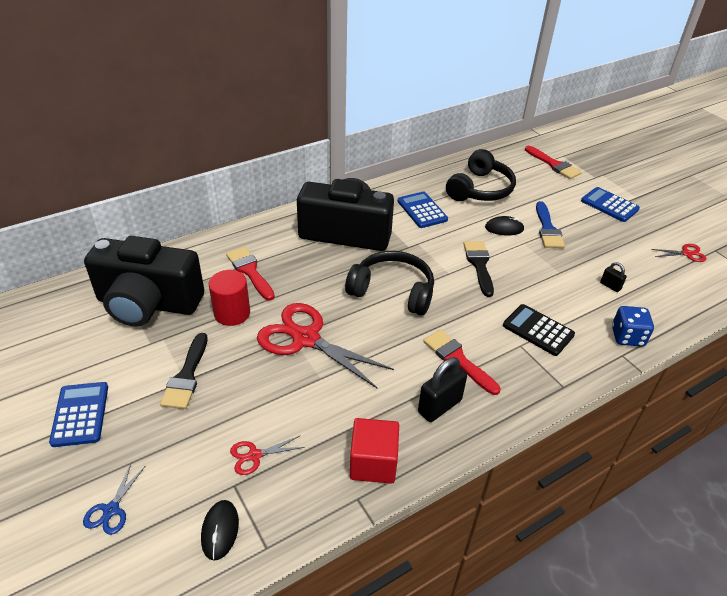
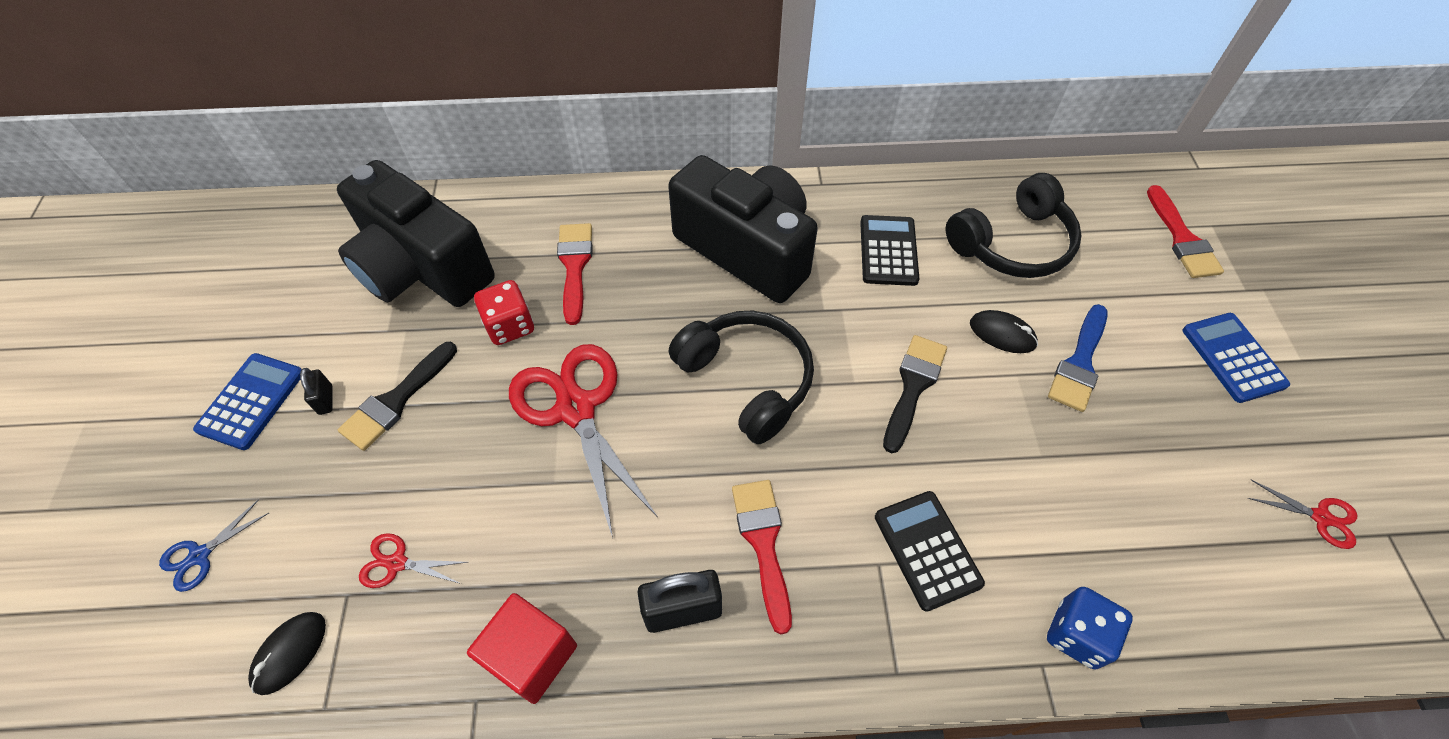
camera: 30 degrees right, 15 degrees up
(232, 313) = (510, 326): red cylinder -> red dice
(422, 210) = (888, 251): blue calculator -> black calculator
(610, 286) = (1116, 521): black padlock -> black padlock (325, 400)

